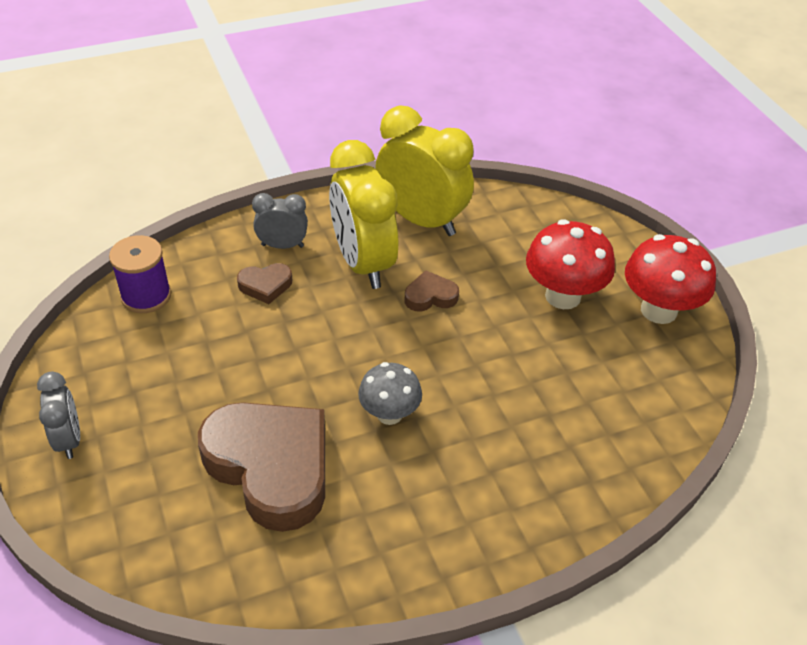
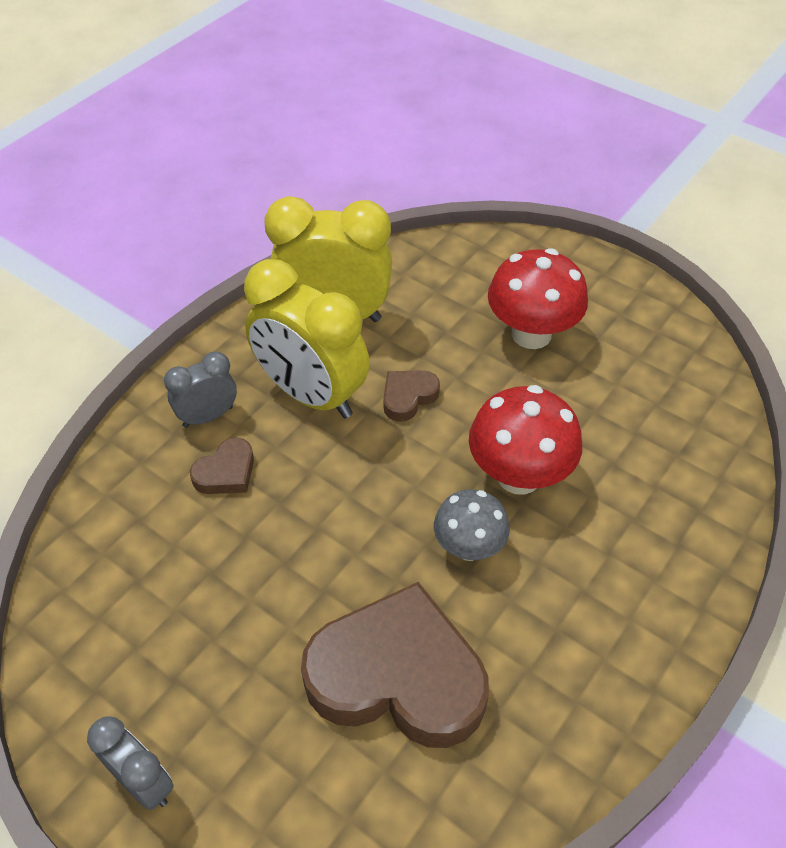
camera: 30 degrees left, 5 degrees up
(146, 296) = (95, 555): purple spool -> none
(658, 310) = (624, 306): red mushroom -> red mushroom (518, 475)

